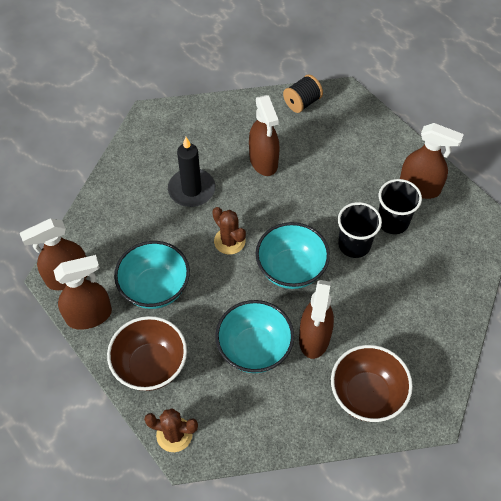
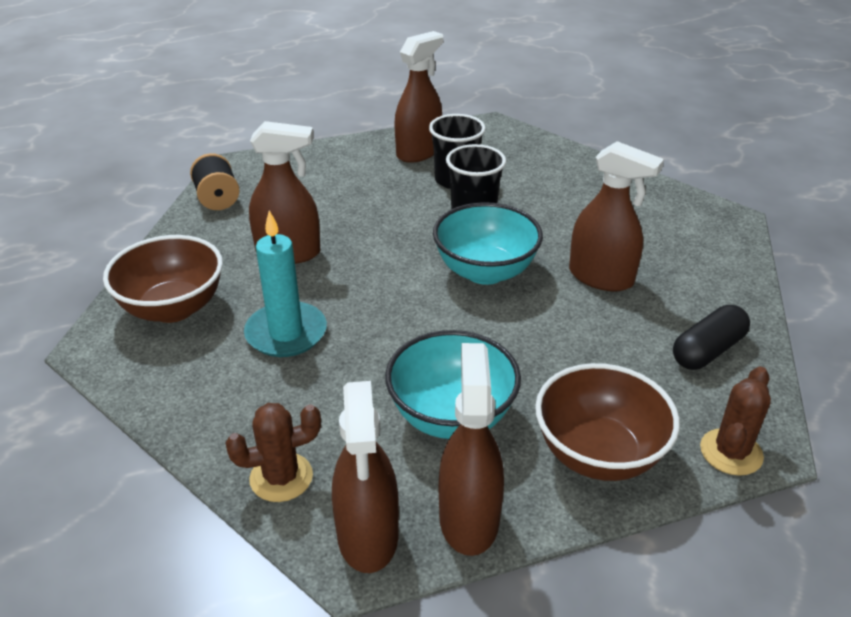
camera: 70 degrees left, 20 degrees down
(191, 190) = (286, 333): black candle -> turquoise candle
(229, 241) = (407, 316): brown cactus -> brown cactus (281, 477)
(254, 349) = (601, 334): turquoise bowl -> none
(262, 413) = (707, 350): none -> black capsule
(367, 395) = (694, 257): brown bowl -> brown bowl (173, 308)

